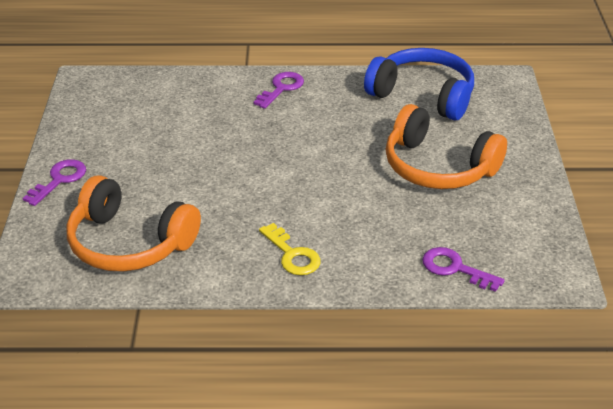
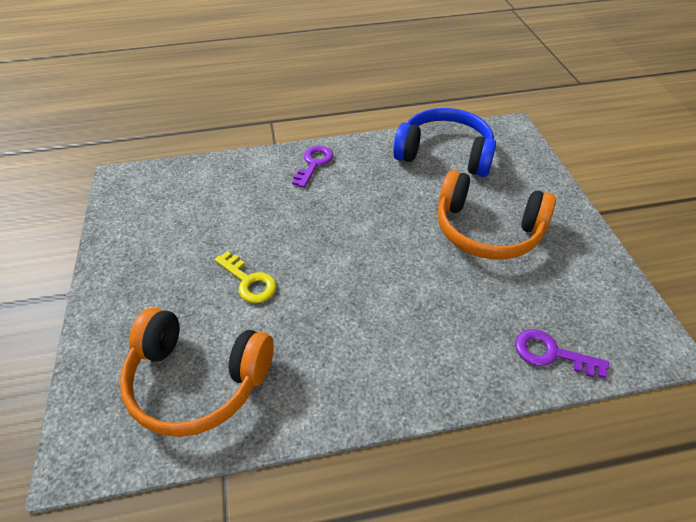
camera: 10 degrees left, 10 degrees up
(59, 180) = (108, 305): purple key -> none
(292, 255) = (379, 365): yellow key -> yellow key (249, 281)

